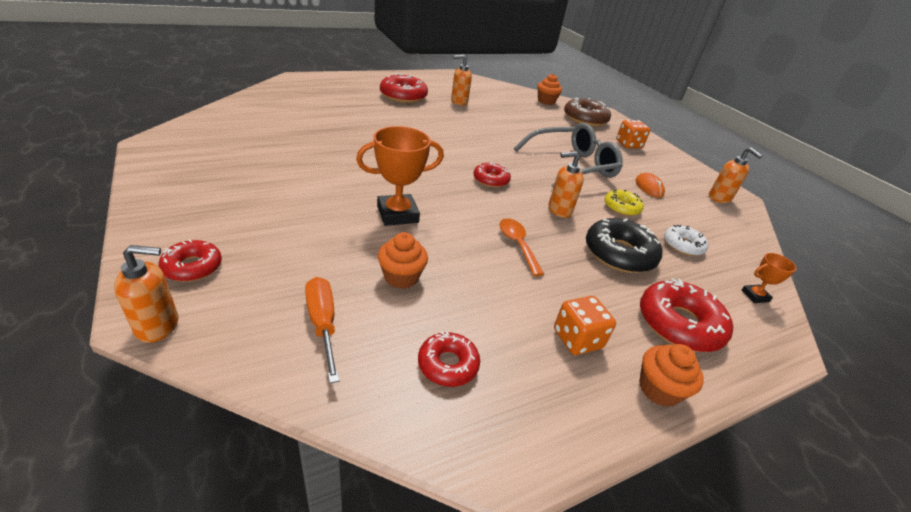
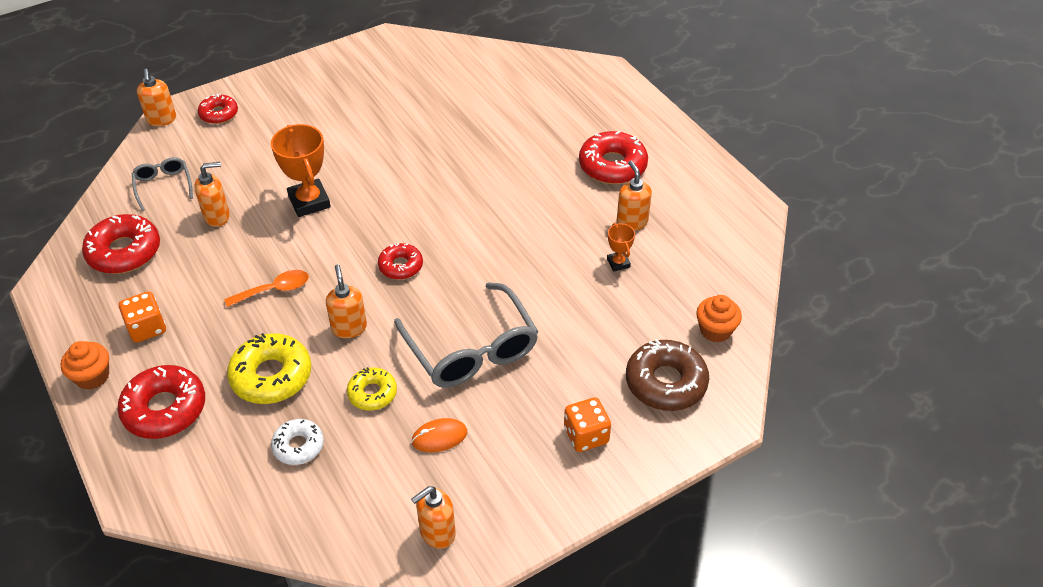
camera: 90 degrees right, 10 degrees up
(323, 324) = (163, 186): orange screwdriver -> grey glasses
(401, 277) = (217, 216): orange cupcake -> orange soap dispenser
(448, 364) = (124, 252): red donut -> red donut, size x1.67
(619, 254) = (271, 376): black donut -> yellow donut
(755, 296) = (209, 497): orange trophy -> orange trophy (618, 263)

